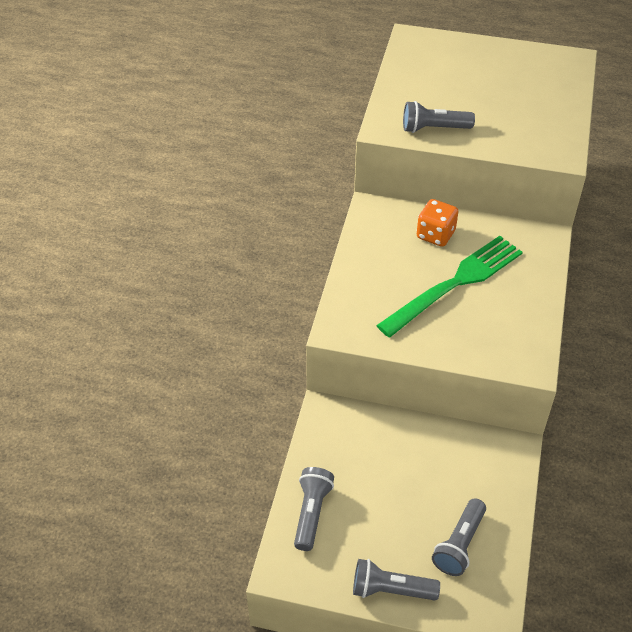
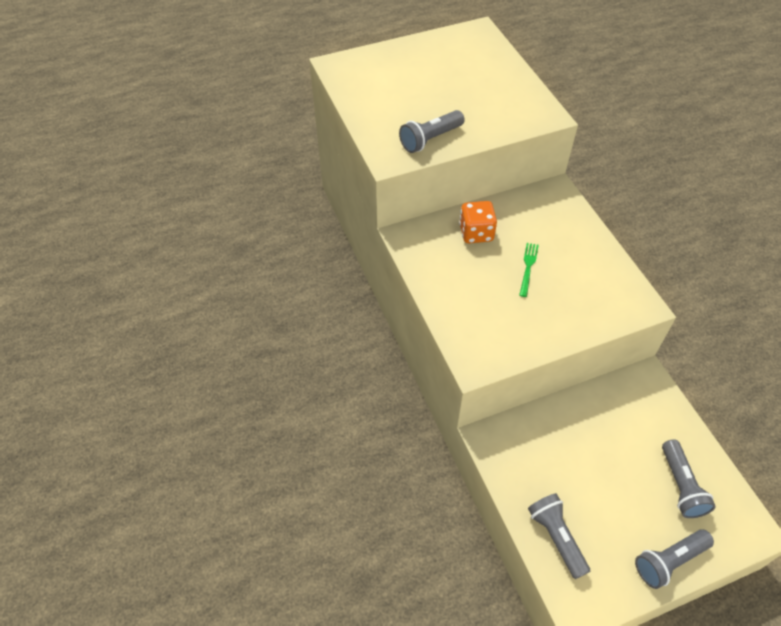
camera: 35 degrees left, 5 degrees up
(456, 283) = (528, 267): green fork -> green fork, size x0.40

